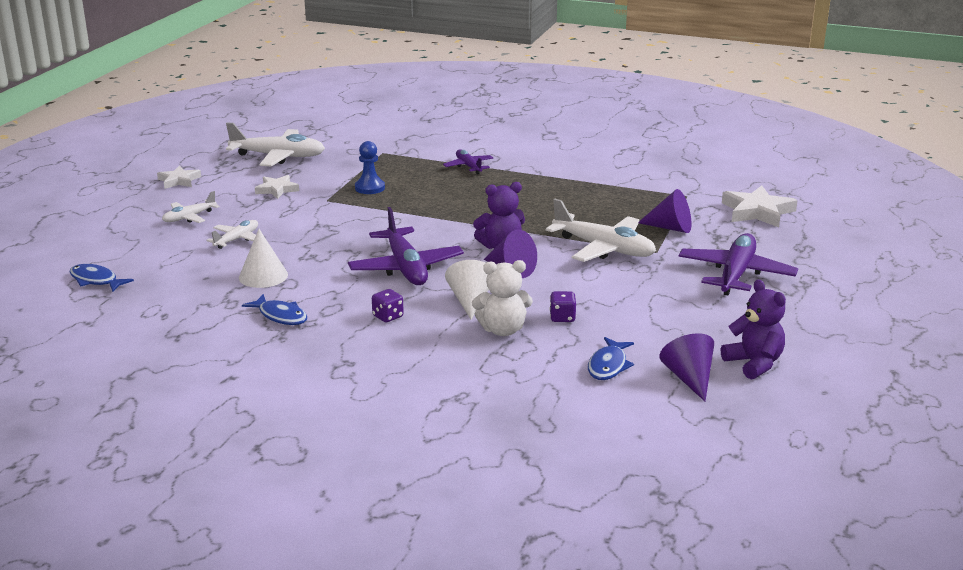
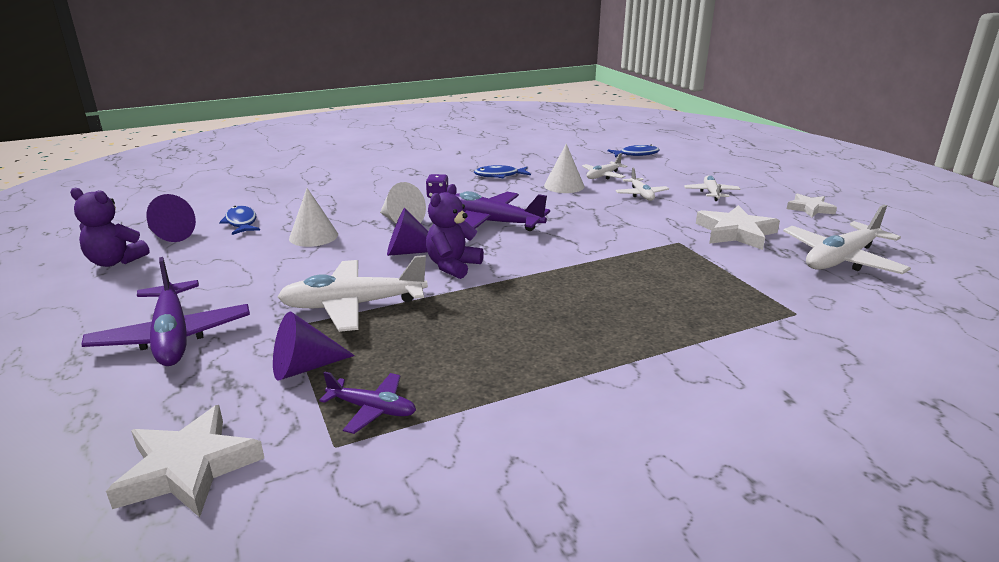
camera: 135 degrees right, 0 degrees up
(203, 270) = (603, 176): none -> white plane
(277, 189) = (735, 233): white star -> white star, size x1.63
(370, 188) = (684, 267): blue pawn -> none
(468, 166) = (677, 342): purple plane -> purple plane (372, 409)
(503, 330) = (347, 215): white teddy bear -> none
(562, 318) = (313, 236): purple dice -> white cone

